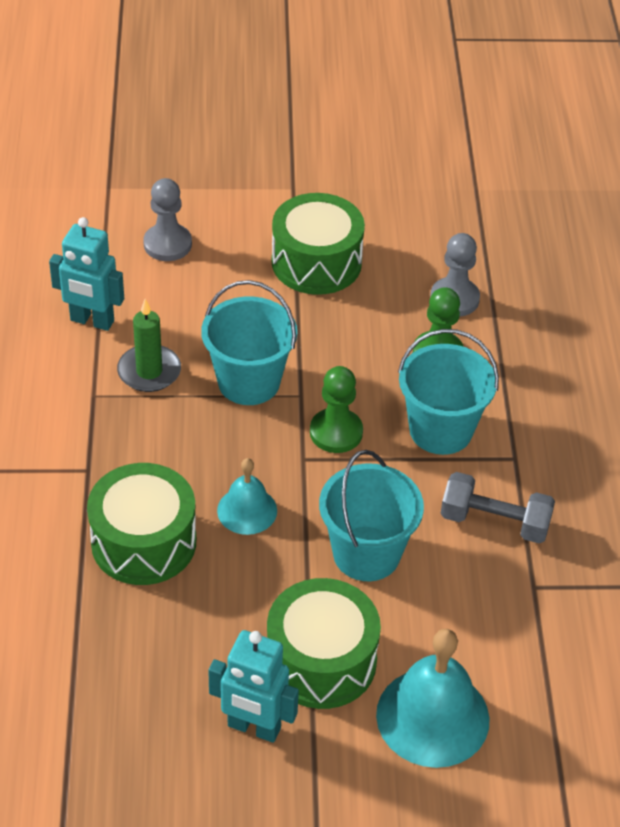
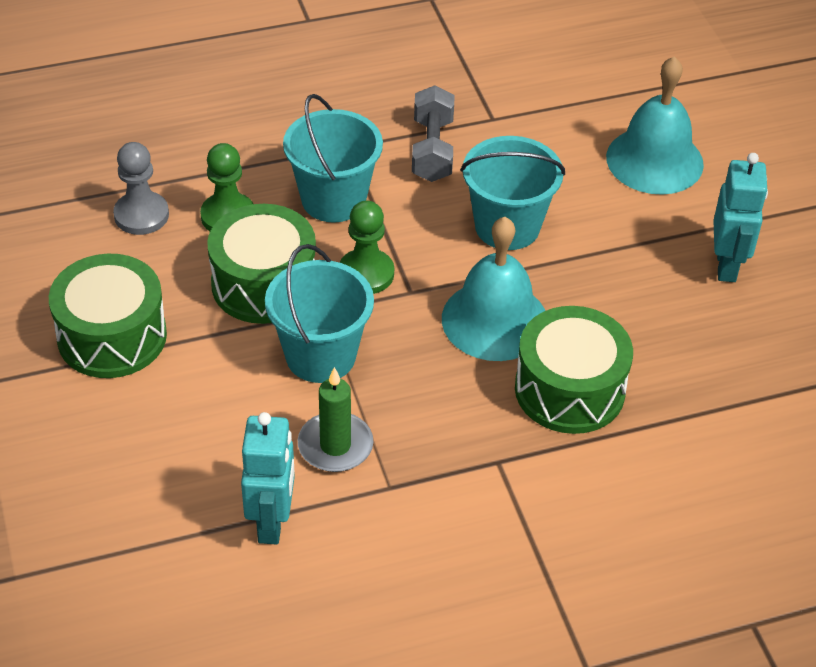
camera: 105 degrees left, 0 degrees up
(167, 244) = (114, 483): grey pawn -> none
(247, 510) = (494, 320): turquoise bell -> turquoise bell, size x1.72
(321, 661) = (637, 236): green drum -> green drum (264, 284)

